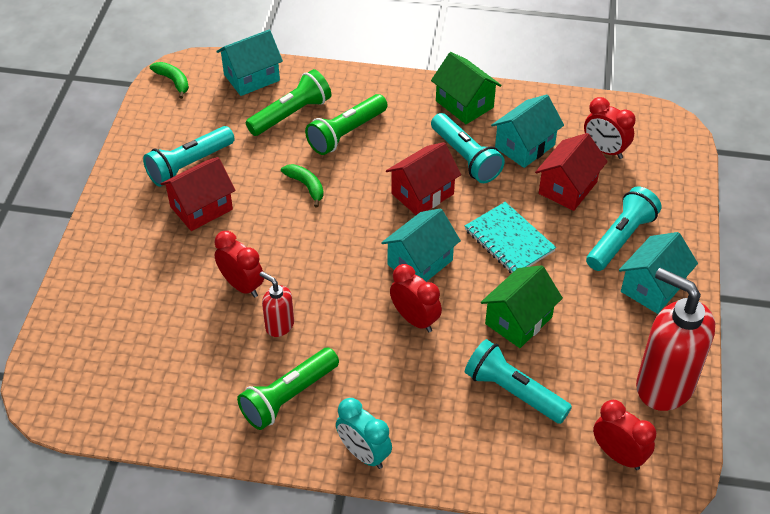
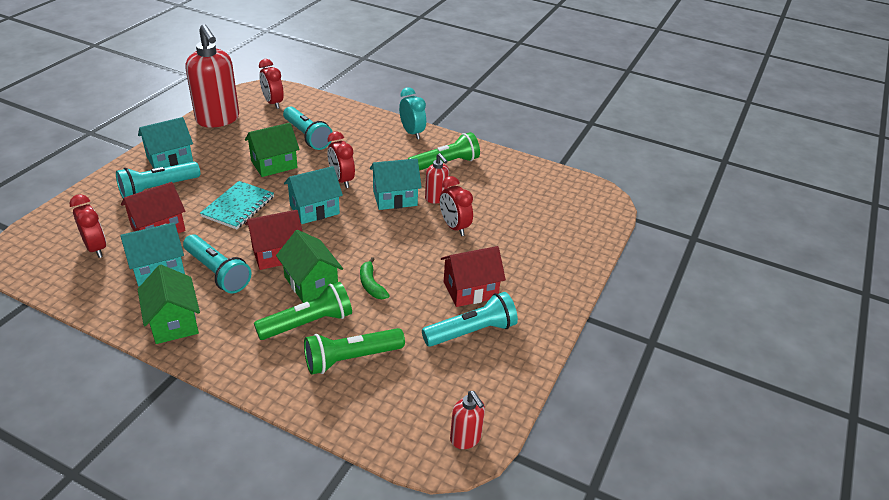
camera: 165 degrees left, 10 degrees down
(173, 81) = (465, 439): green banana -> red soap dispenser
(251, 77) = (373, 418): turquoise house -> turquoise house (395, 198)
(367, 171) = (311, 283): none -> green house
(465, 158) = (217, 272): turquoise flashlight -> turquoise flashlight turned 150 degrees clockwise
(509, 240) = (238, 207): turquoise notebook -> turquoise notebook turned 45 degrees clockwise

